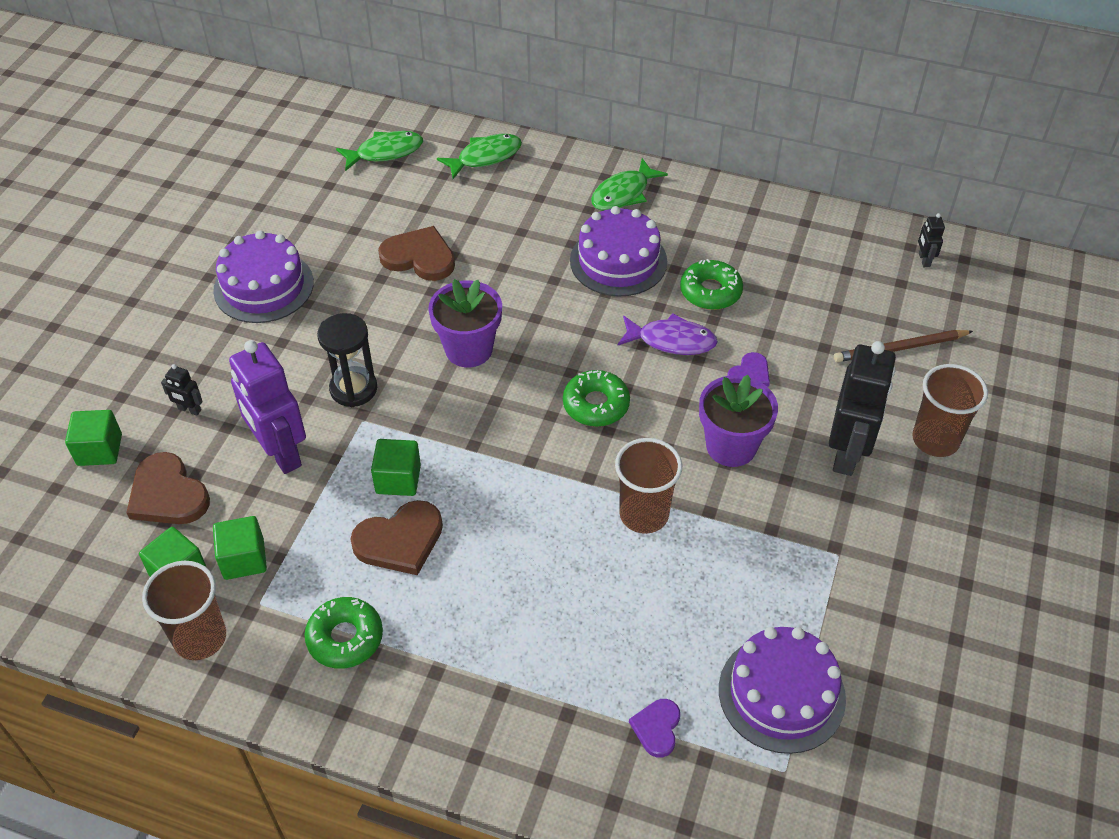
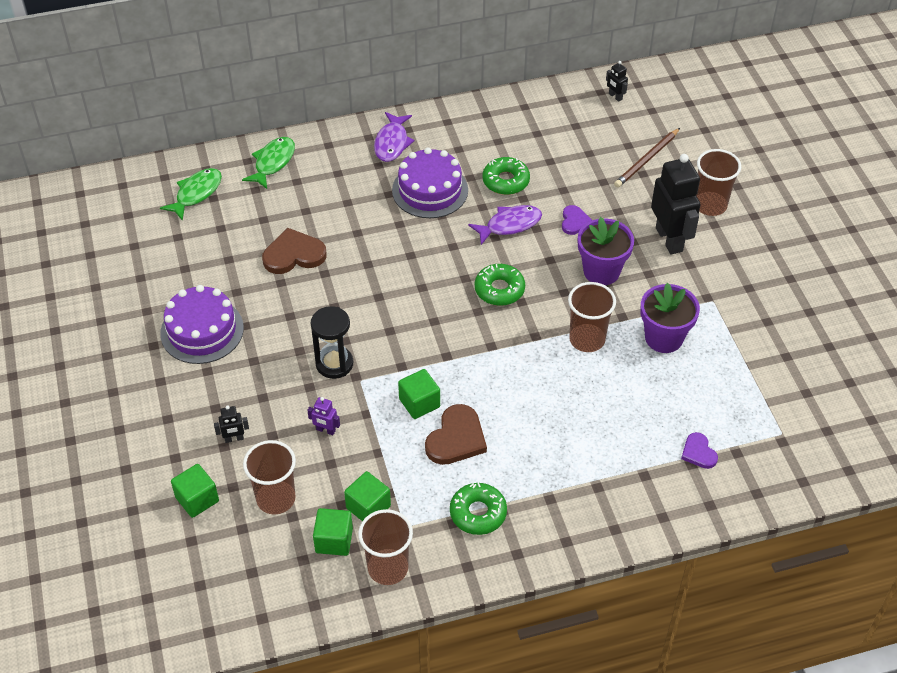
camera: 35 degrees left, 0 degrees up
(168, 494) = (276, 499): brown heart -> brown cup
(280, 452) = (325, 430): purple robot -> purple robot, size x0.43
(469, 349) = (386, 298): purple flower pot -> purple flower pot (664, 338)
(623, 194) = (392, 143): green fish -> purple fish
(781, 693) = (746, 394): purple cake -> none

